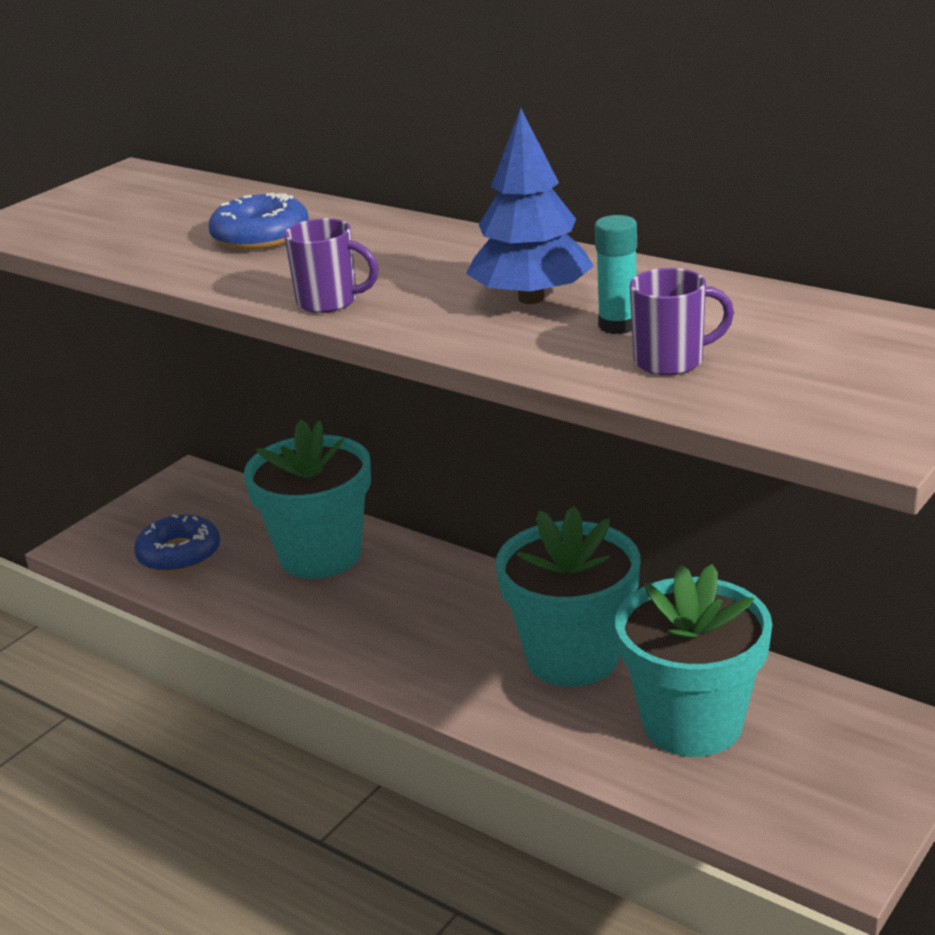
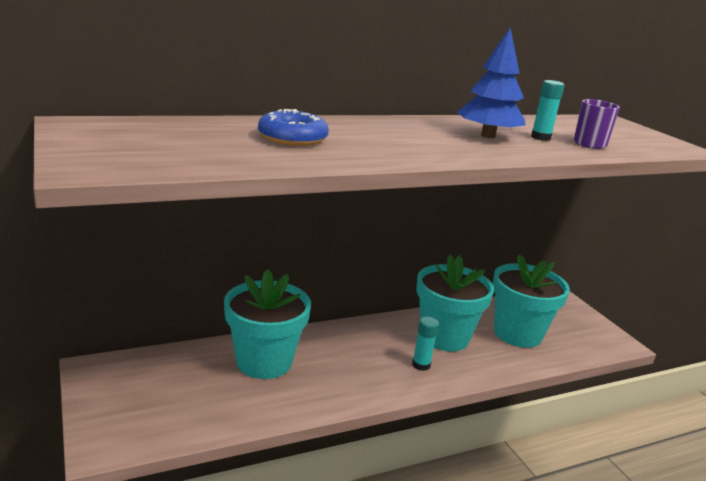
camera: 65 degrees left, 5 degrees down
(179, 554) = (185, 408): blue donut -> none
(329, 302) = (430, 156): purple mug -> none
(463, 665) = (421, 365): none -> turquoise glue stick

